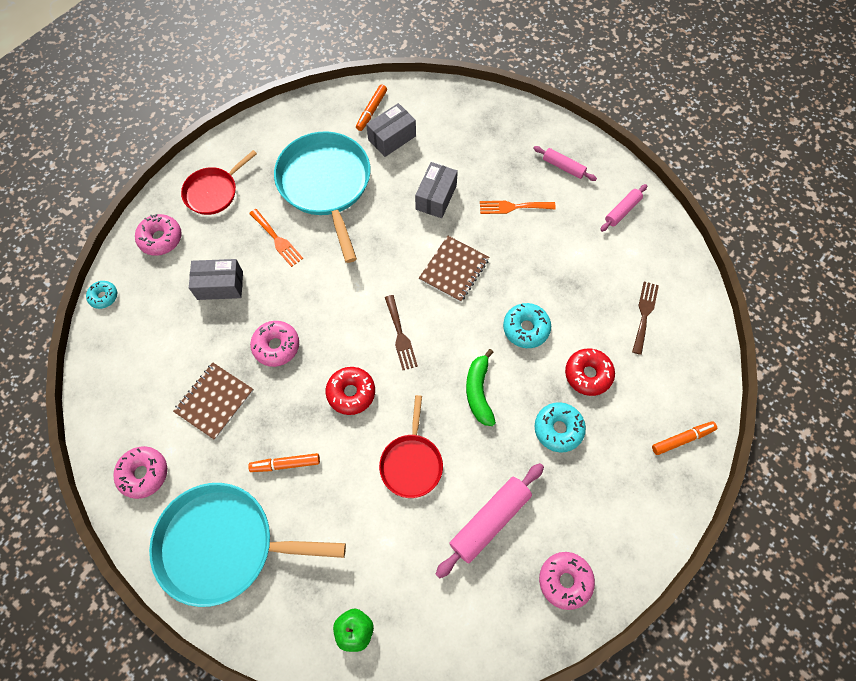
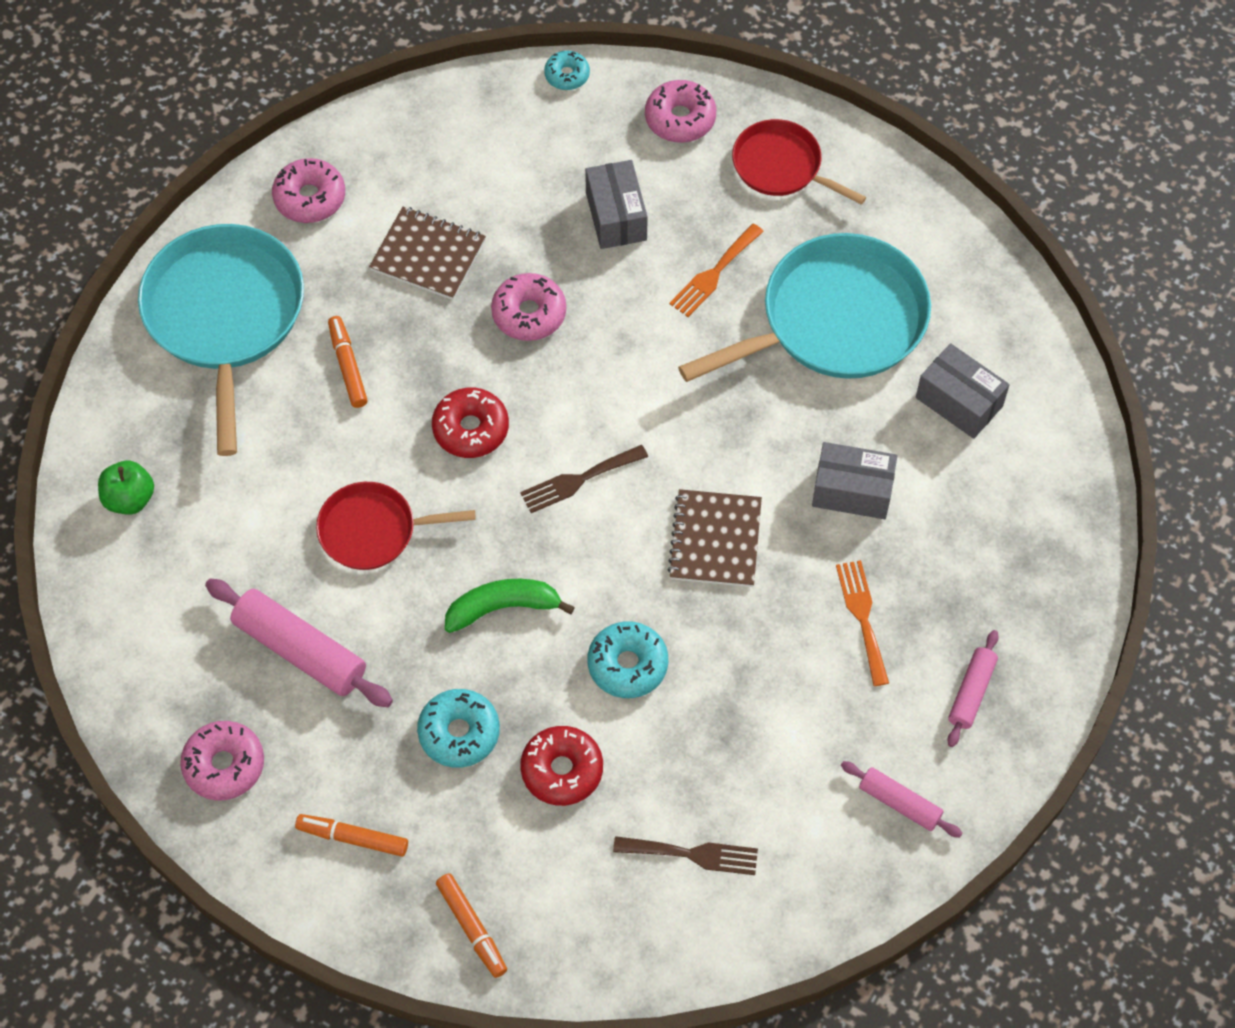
camera: 80 degrees right, 5 degrees down
(371, 111) = (1009, 359): orange marker -> orange marker (353, 837)
(454, 270) = (715, 540): brown notebook -> brown notebook turned 75 degrees clockwise

